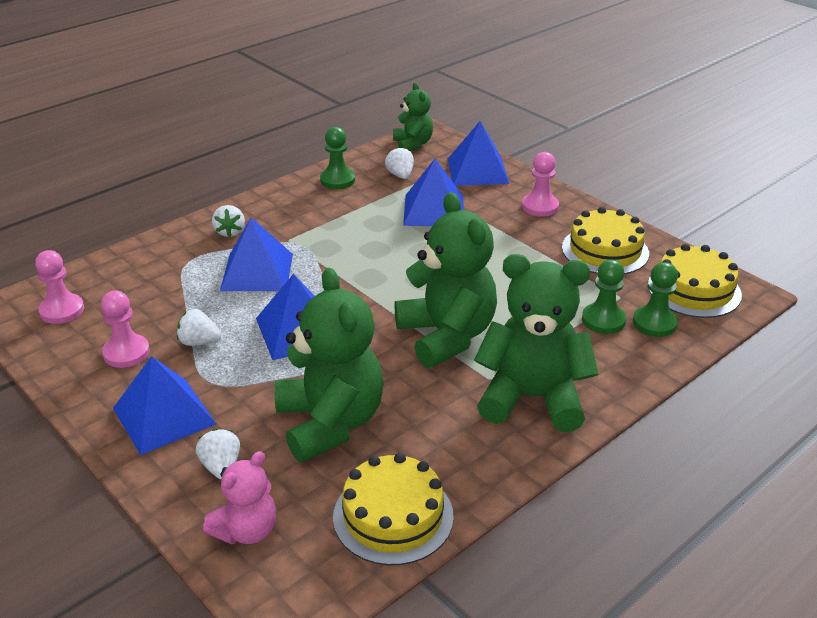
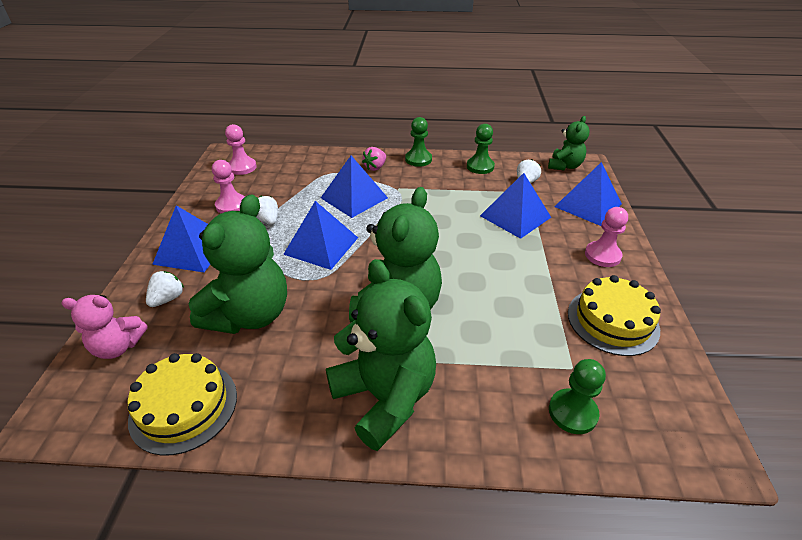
camera: 45 degrees right, 5 degrees up
(230, 232) = (375, 167): white strawberry -> pink strawberry
(603, 320) = (529, 377): green pawn -> green pawn (418, 159)
(694, 290) = (656, 410): yellow cake -> none

